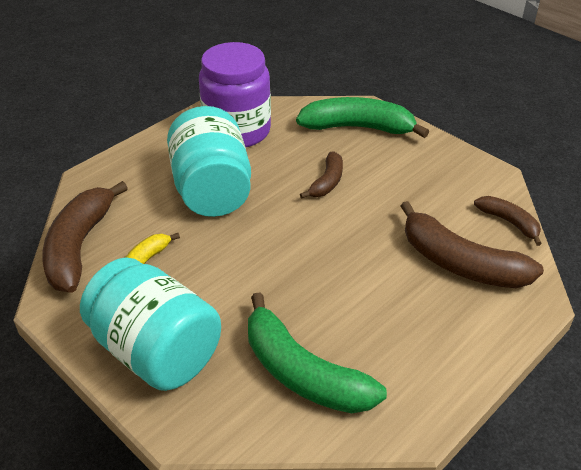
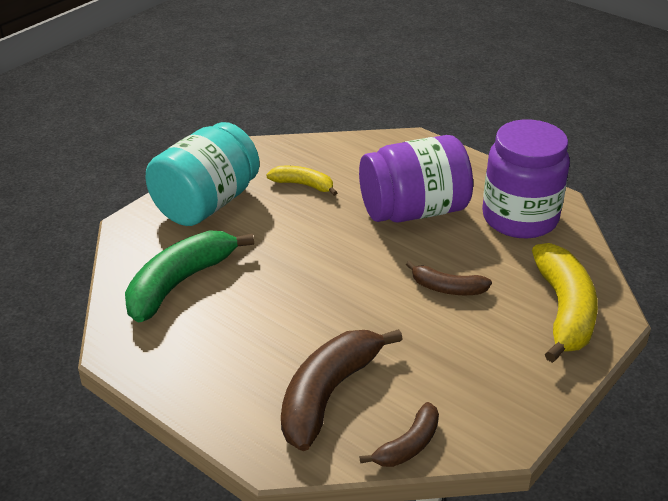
camera: 85 degrees right, 5 degrees down
(79, 246) = (321, 150): brown banana -> none
(212, 190) = (413, 211): turquoise jar -> purple jar
(358, 127) = (564, 311): green banana -> yellow banana

